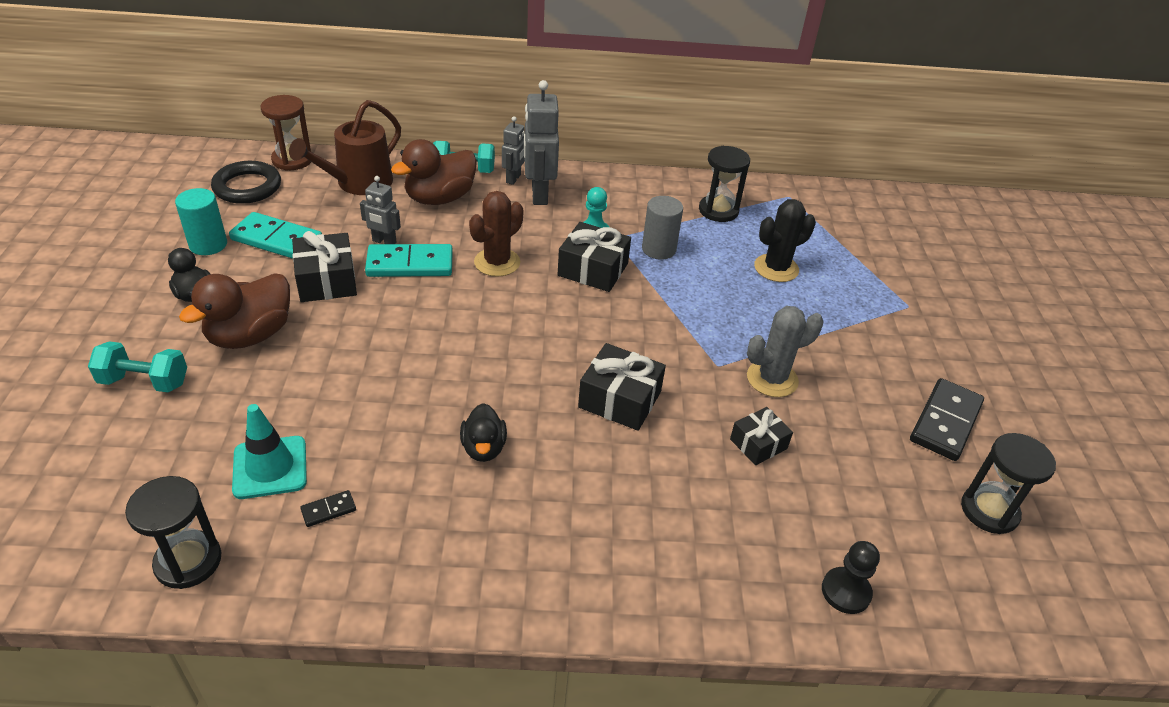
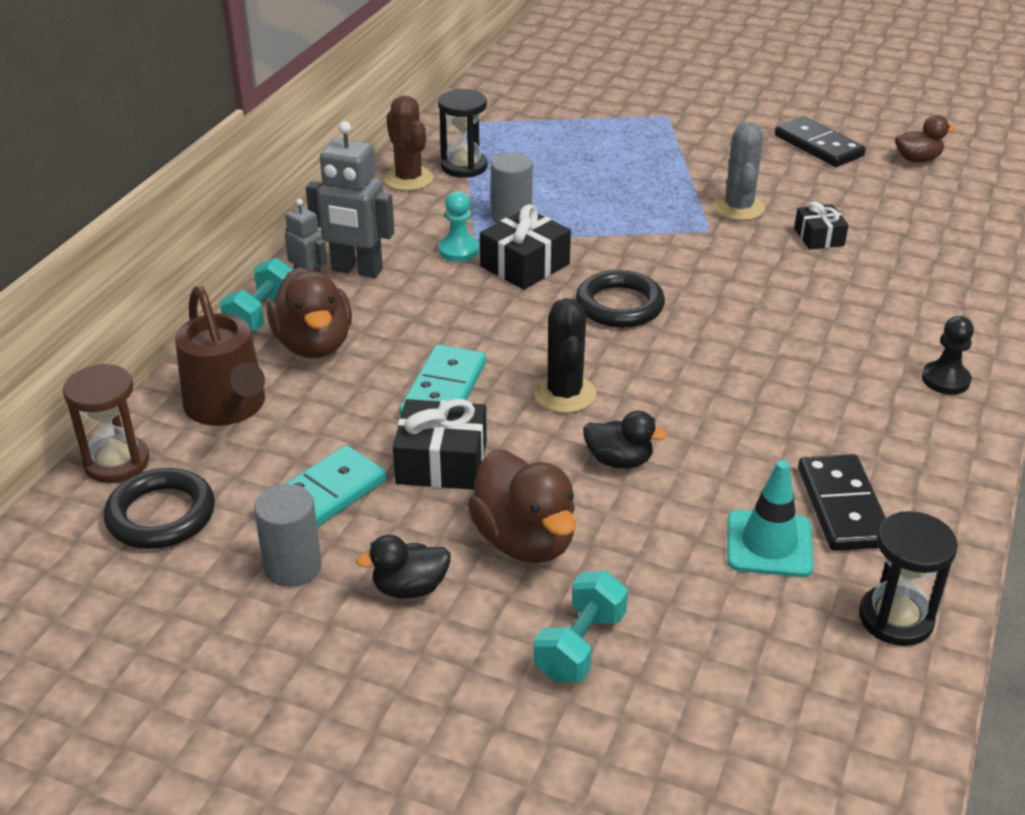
camera: 65 degrees left, 5 degrees down
(208, 245) = (293, 567): turquoise cylinder -> grey cylinder
(328, 510) = (843, 507): black domino -> black domino, size x2.23
(384, 242) = (383, 404): grey robot -> none
(483, 448) = (781, 390): black duck -> black duck (619, 461)
(497, 262) = (476, 325): brown cactus -> brown cactus (408, 179)
(563, 330) = (619, 305): none -> black ring
(620, 399) = (738, 295): black gift -> none
(776, 268) = (580, 162): black cactus -> black cactus (564, 394)
(846, 592) = (986, 243): black pawn -> black pawn (945, 380)
(989, 511) = (917, 159): black hourglass -> brown duck

